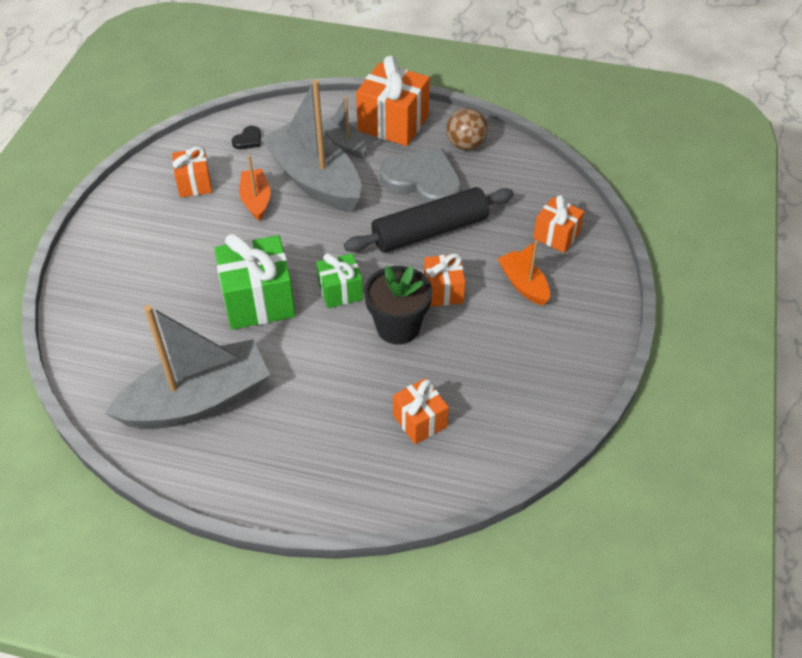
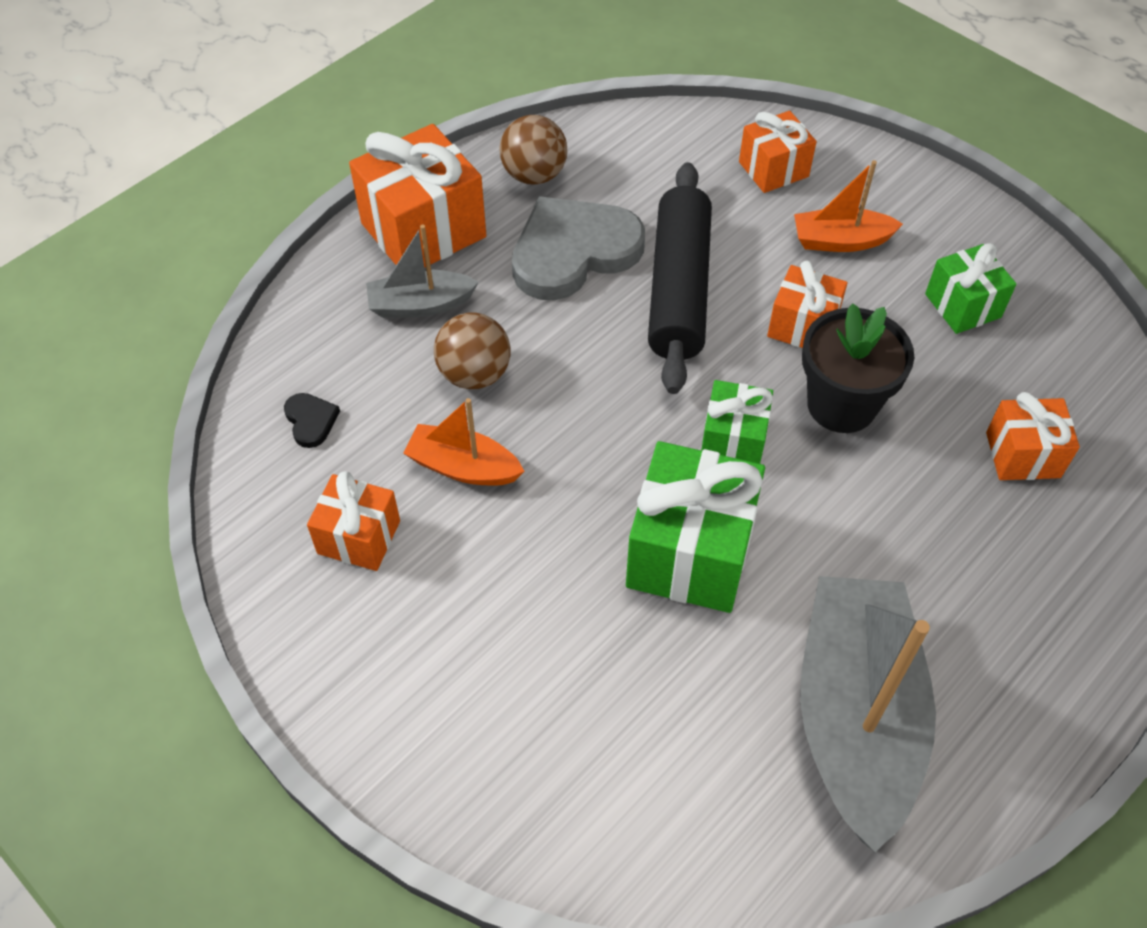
camera: 60 degrees left, 5 degrees up
(314, 180) = (474, 374): grey boat -> brown ball
(517, 357) = (963, 305): none -> green gift

